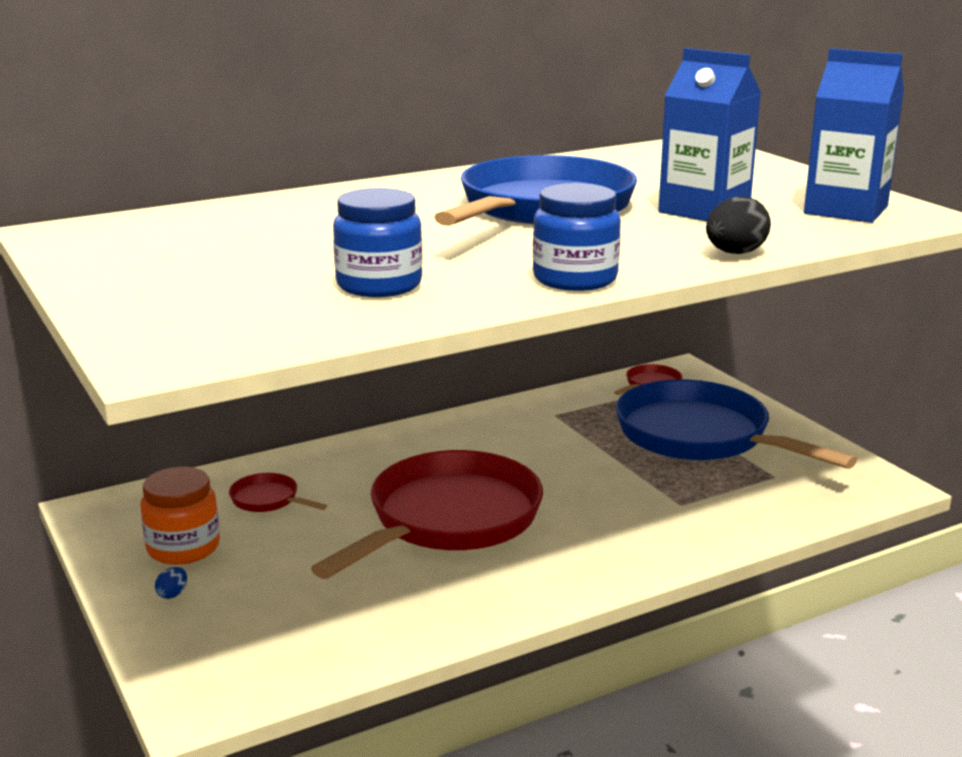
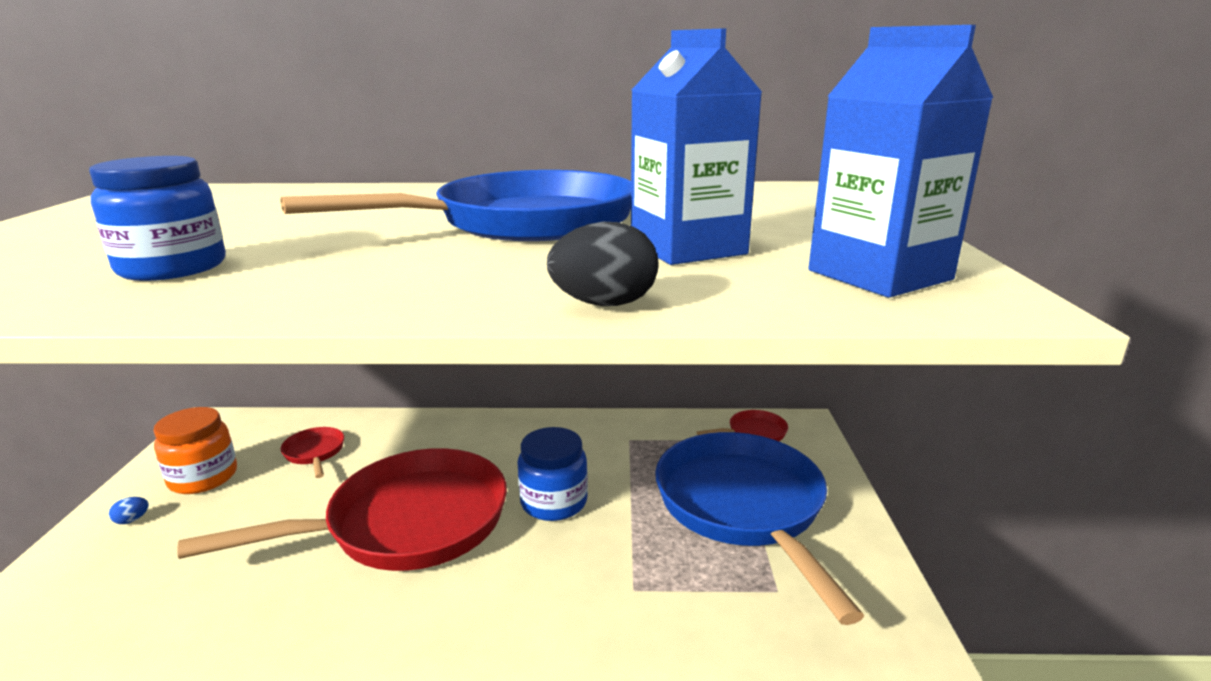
camera: 30 degrees right, 0 degrees up
(575, 279) = (346, 299): blue jar -> blue jar (554, 502)

